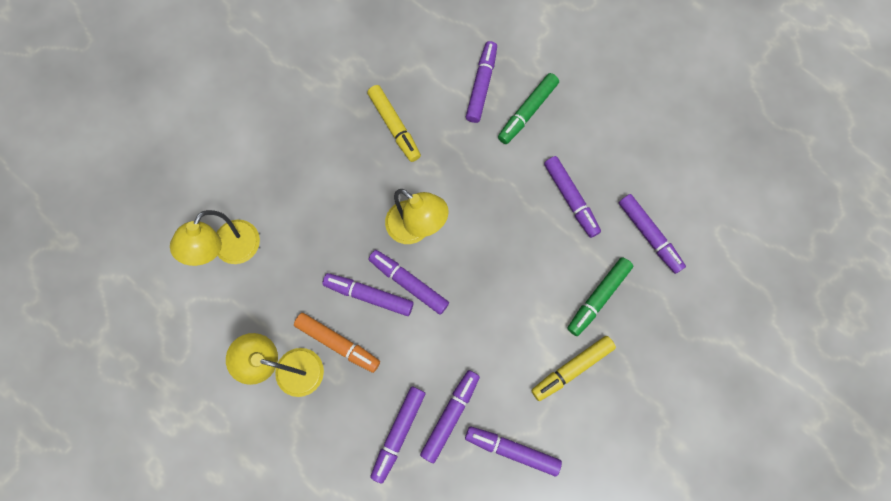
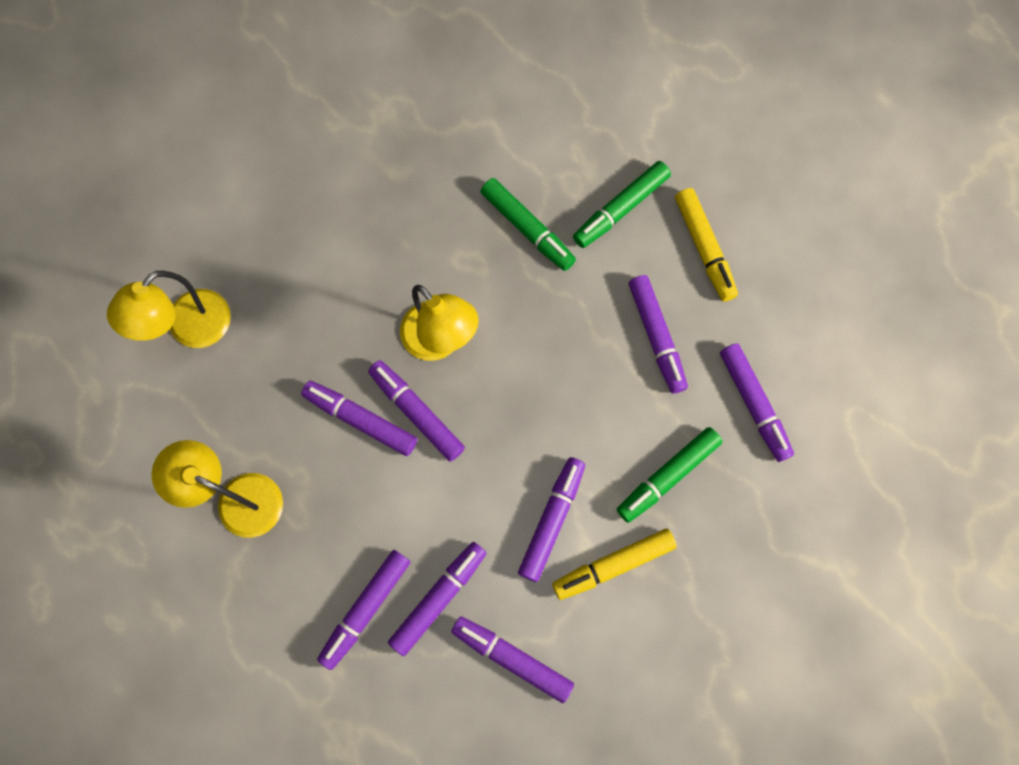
camera: 10 degrees right, 0 degrees up
(338, 343) = (308, 476): orange marker -> none
(394, 126) = (437, 199): yellow marker -> yellow marker (704, 248)
(463, 137) = (527, 228): none -> green marker
(481, 85) = (565, 162): purple marker -> purple marker (552, 520)

